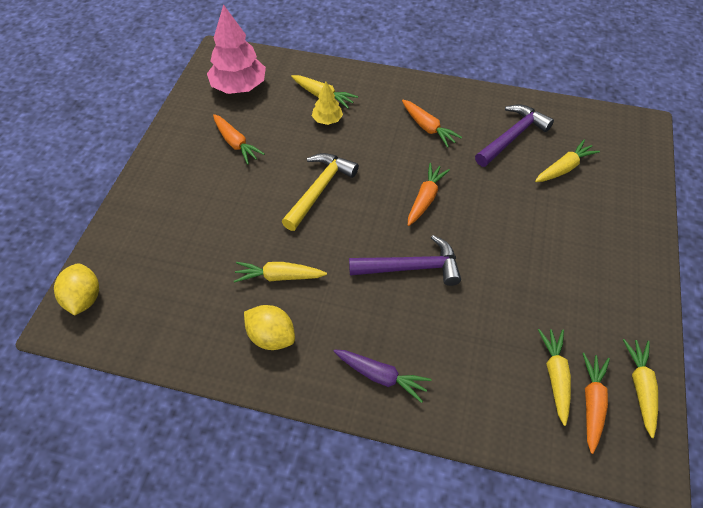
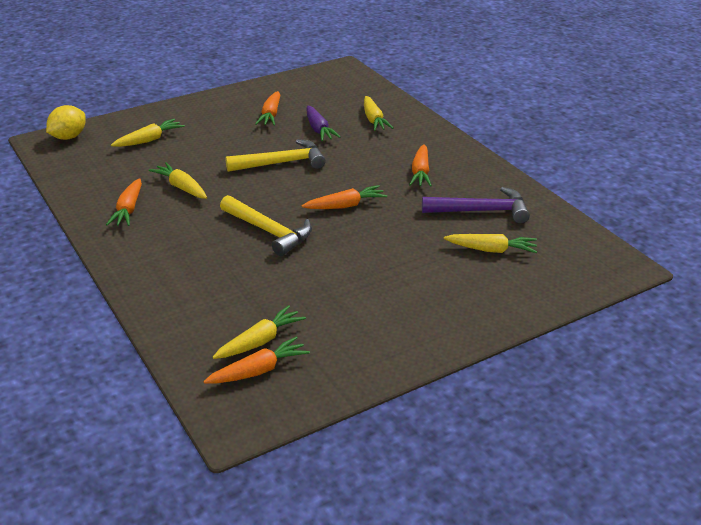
camera: 45 degrees right, 20 degrees down
(239, 87) = (324, 89): pink tree -> none
(271, 337) = (128, 210): yellow lemon -> orange carrot
(327, 120) = (353, 133): yellow tree -> none
(381, 376) = (154, 266): purple carrot -> purple carrot (319, 130)
(411, 267) = (269, 231): purple hammer -> yellow hammer
(640, 388) = (309, 389): yellow carrot -> yellow carrot (149, 140)

